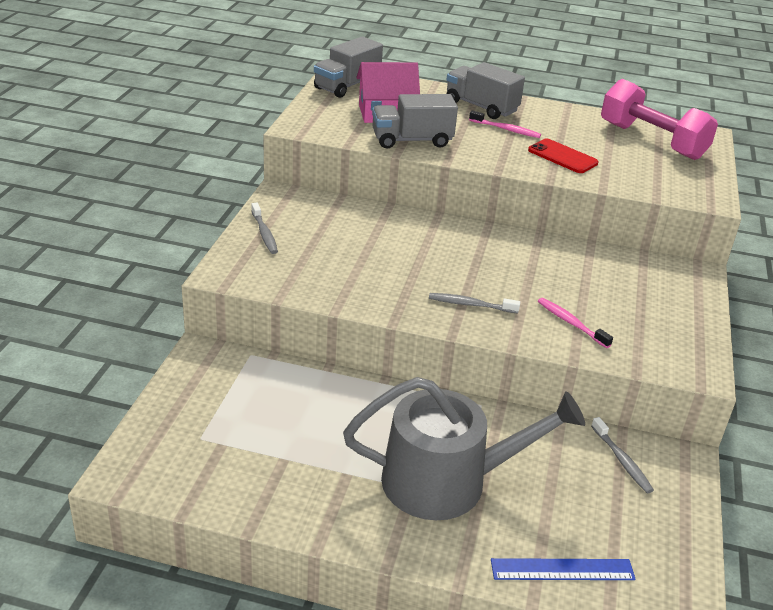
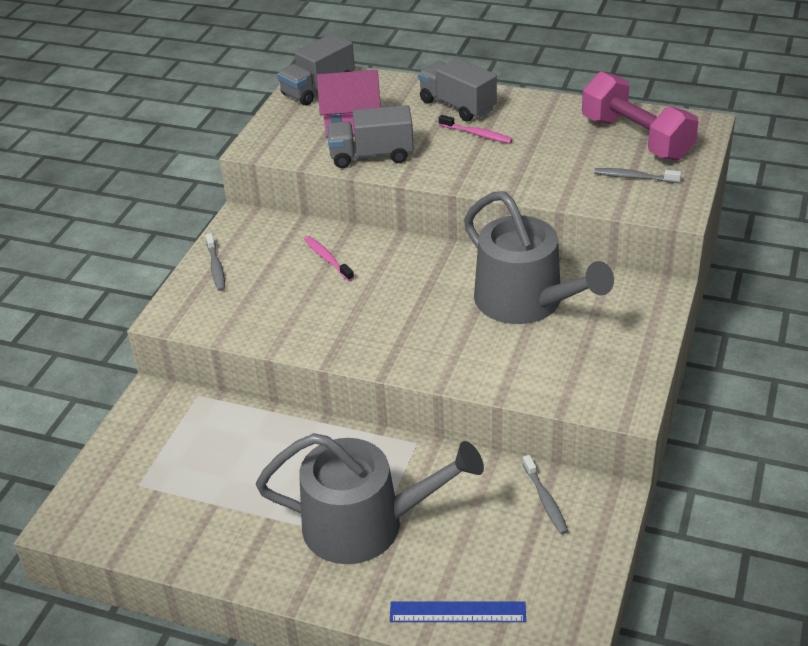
camera: 10 degrees right, 5 degrees up
(471, 305) = (409, 340): grey toothbrush -> grey toothbrush (634, 177)
(562, 157) = (529, 166): red phone -> none
(571, 323) = (508, 357): pink toothbrush -> pink toothbrush (327, 259)
(574, 276) = (526, 301): none -> grey watering can

